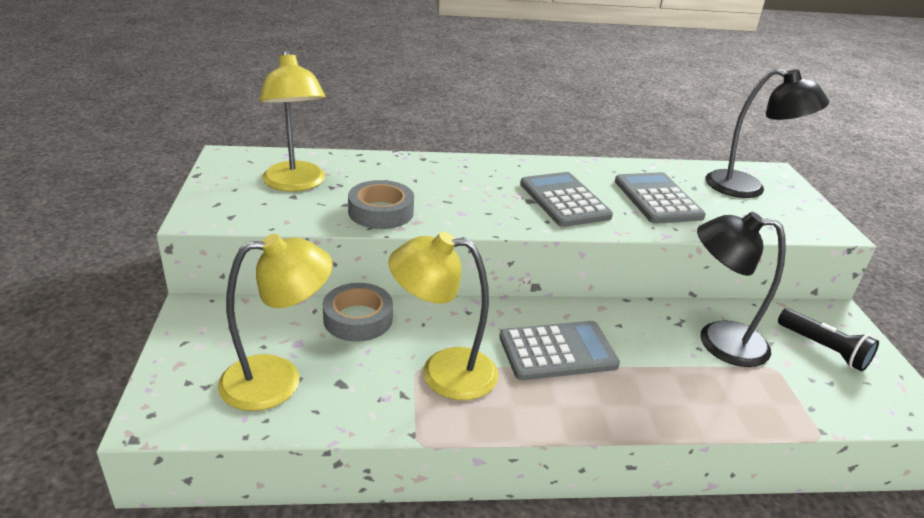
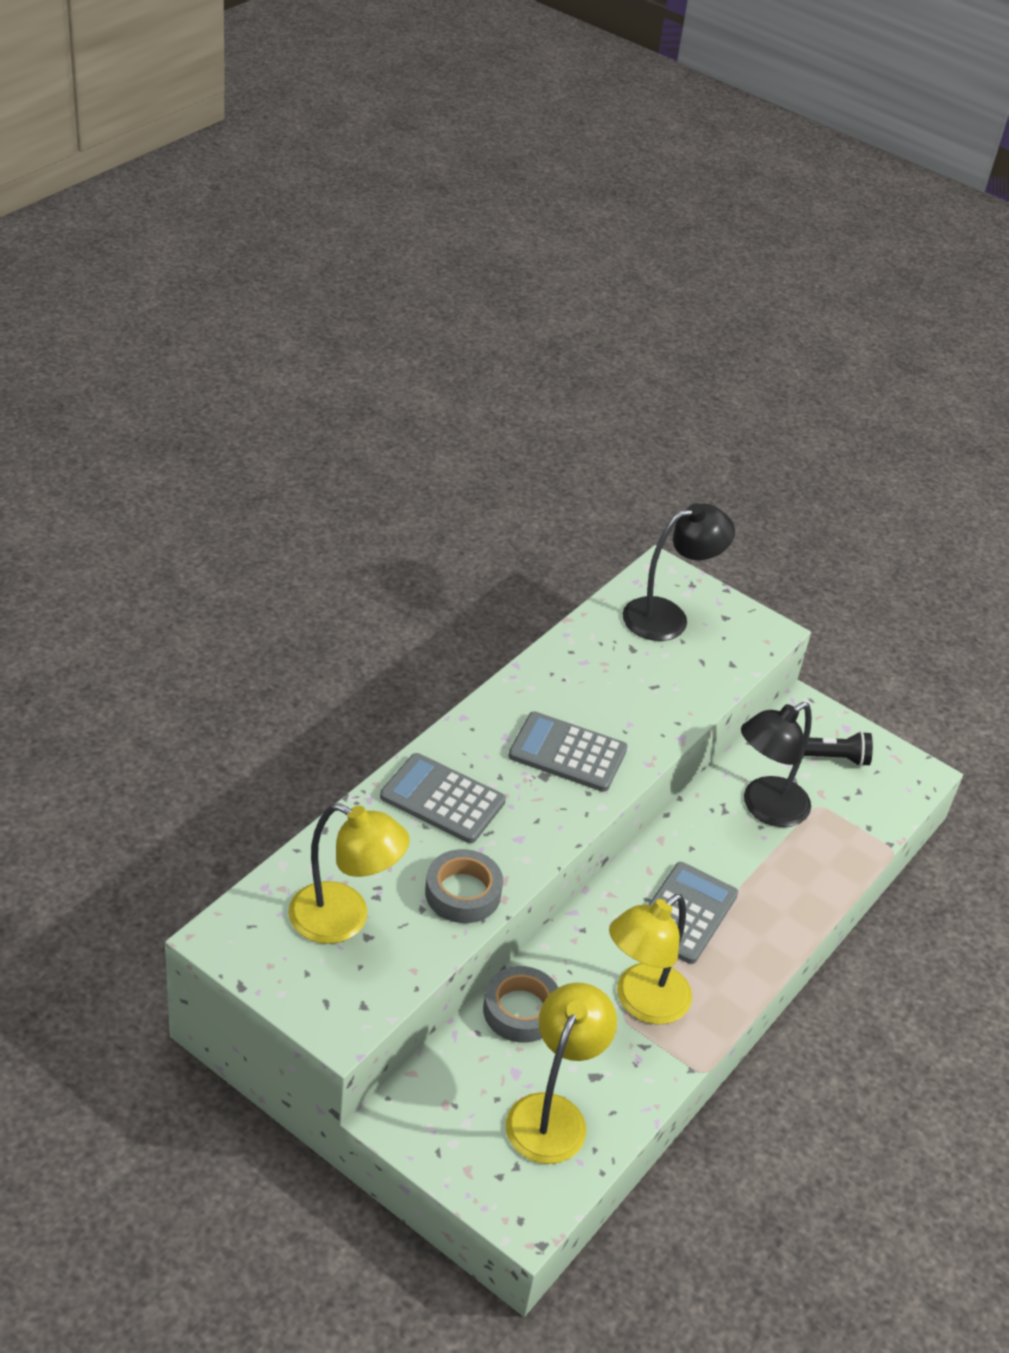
camera: 50 degrees left, 10 degrees up
(657, 199) = (626, 691): grey calculator -> grey calculator (442, 799)

